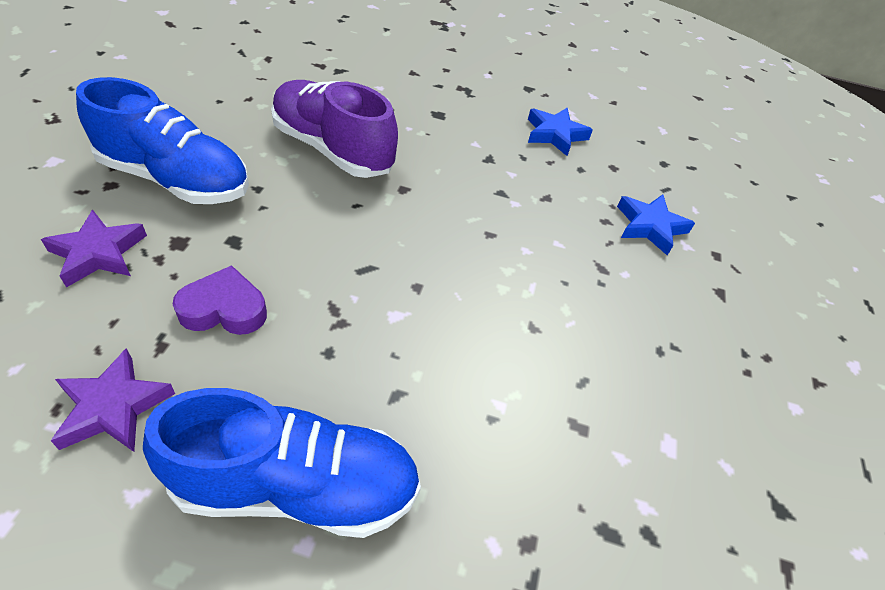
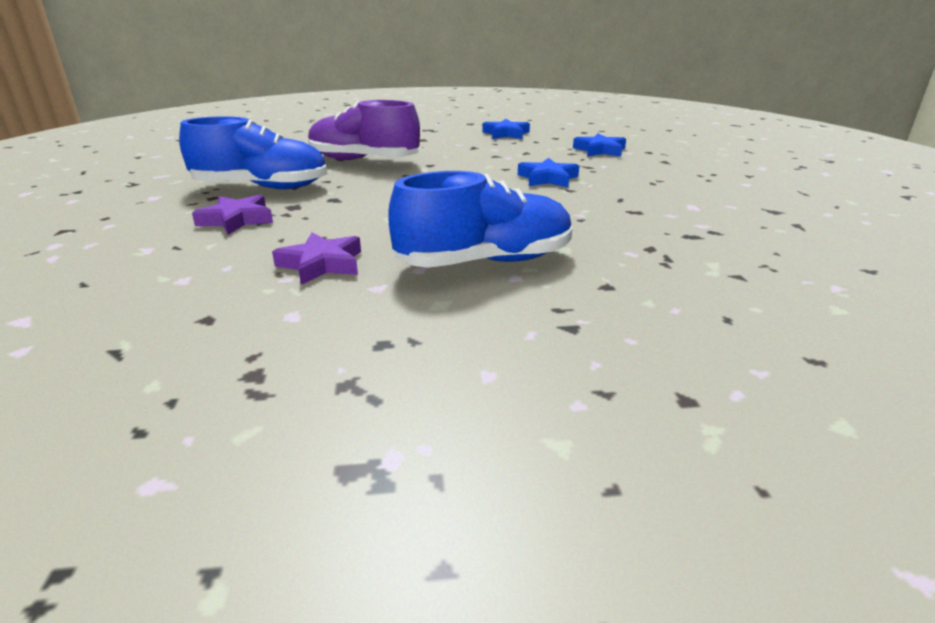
camera: 15 degrees left, 20 degrees down
(224, 309) = (358, 220): purple heart -> none
(525, 284) = (547, 178): none -> blue star

